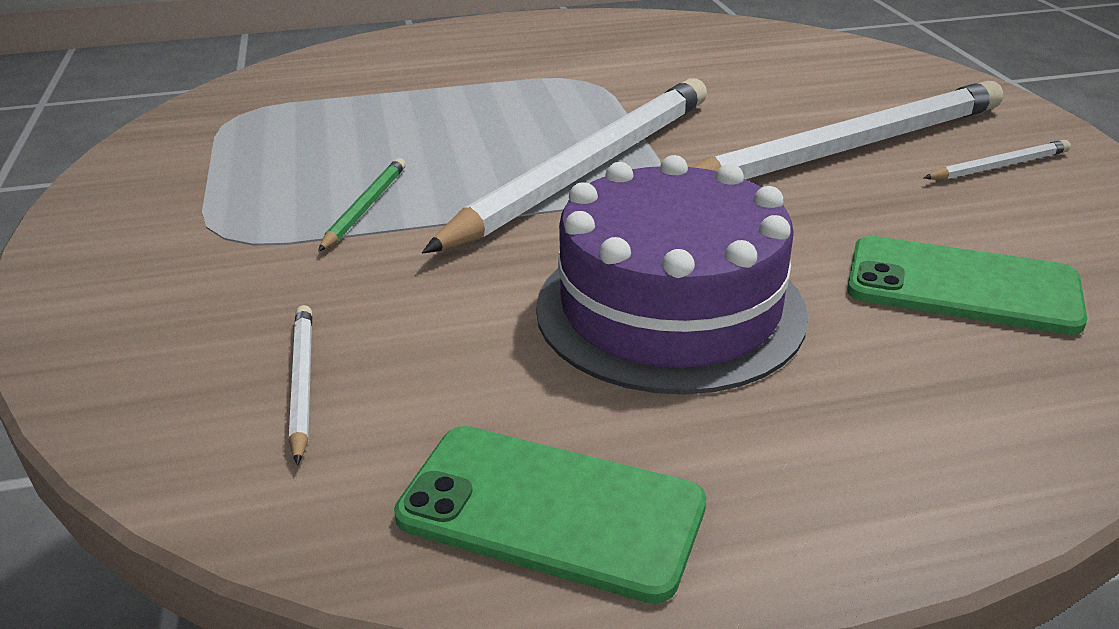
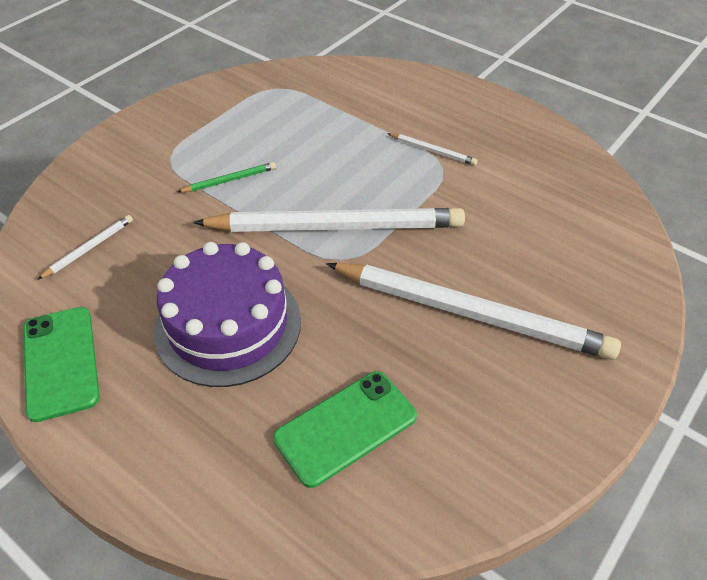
camera: 50 degrees right, 15 degrees up
(962, 286) = (345, 427): green phone -> green phone turned 75 degrees clockwise
(998, 166) = (521, 393): white pencil -> white pencil (432, 151)

